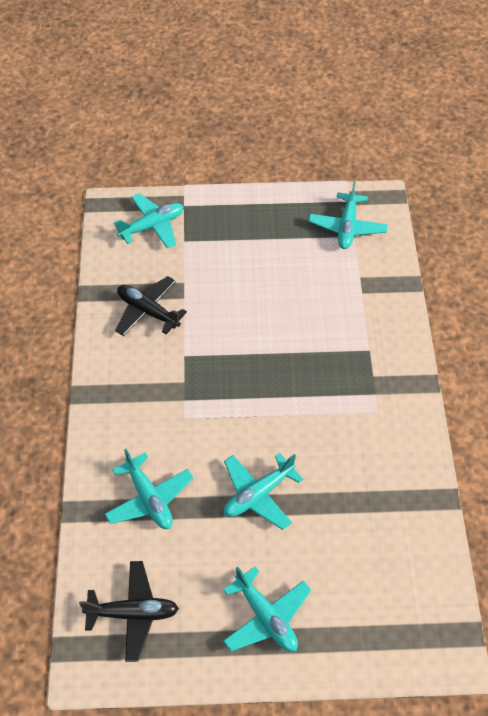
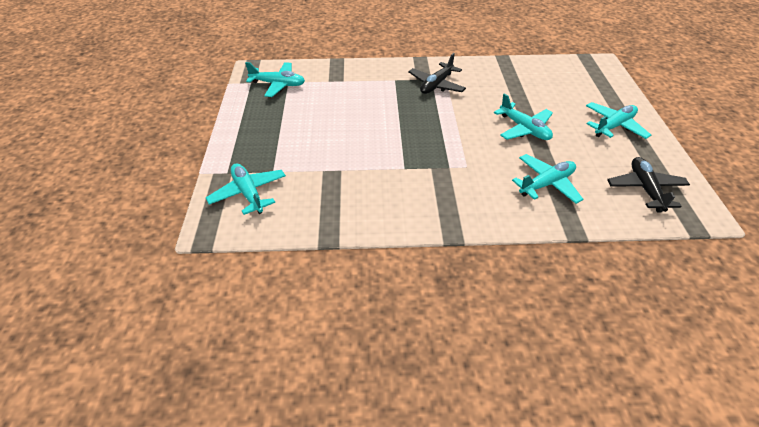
camera: 90 degrees left, 10 degrees down
(148, 311) = (355, 192): black plane -> black plane (436, 85)

